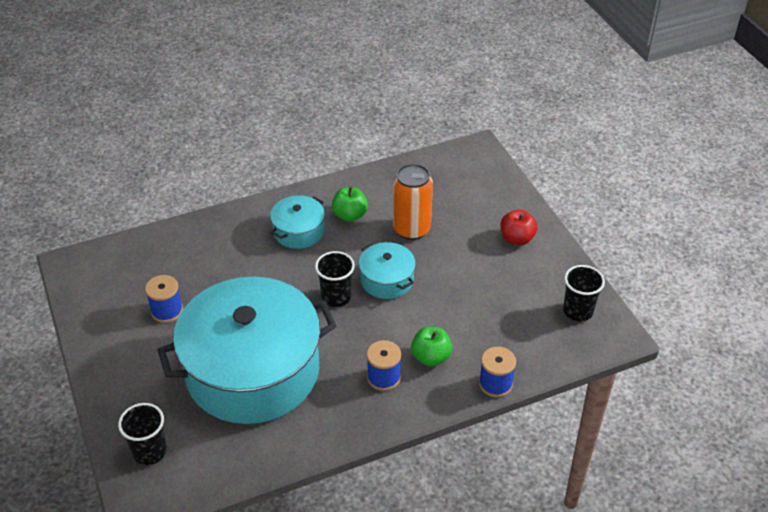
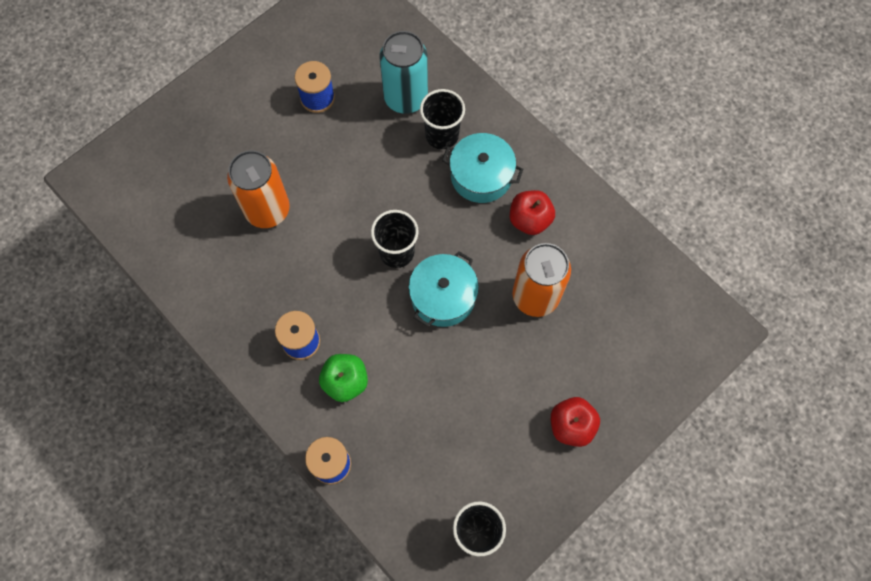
camera: 70 degrees right, 25 degrees up
(150, 451) = (144, 161): black cup -> black cup (442, 135)
(204, 256) = (406, 98): none -> turquoise can
(252, 371) = (267, 210): turquoise pot -> orange can
(350, 215) = (529, 220): green apple -> red apple

